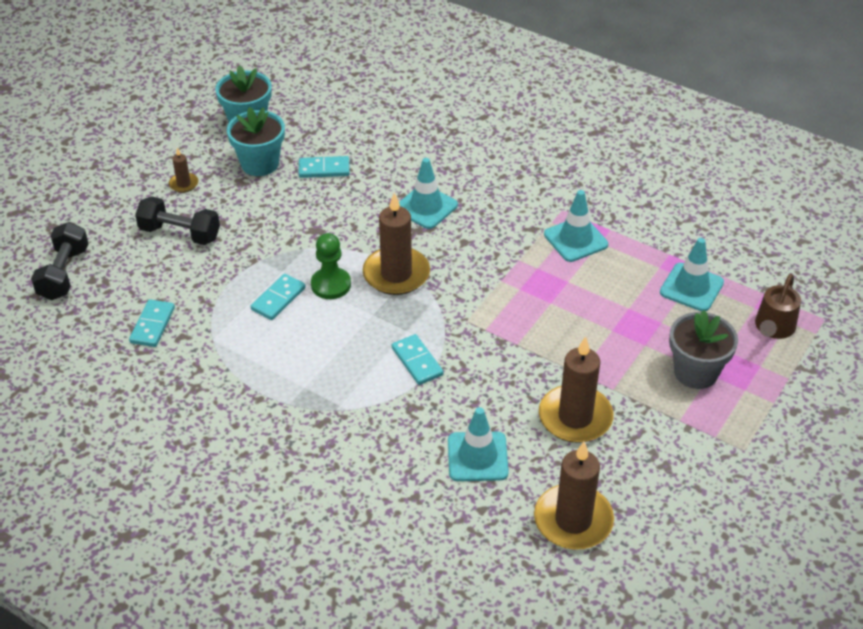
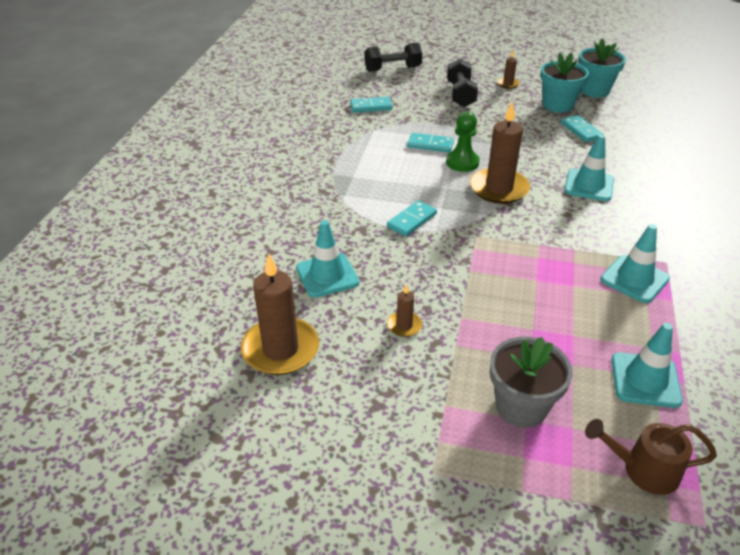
camera: 70 degrees right, 5 degrees down
(575, 417) = (404, 325): brown candle -> brown candle, size x0.47

